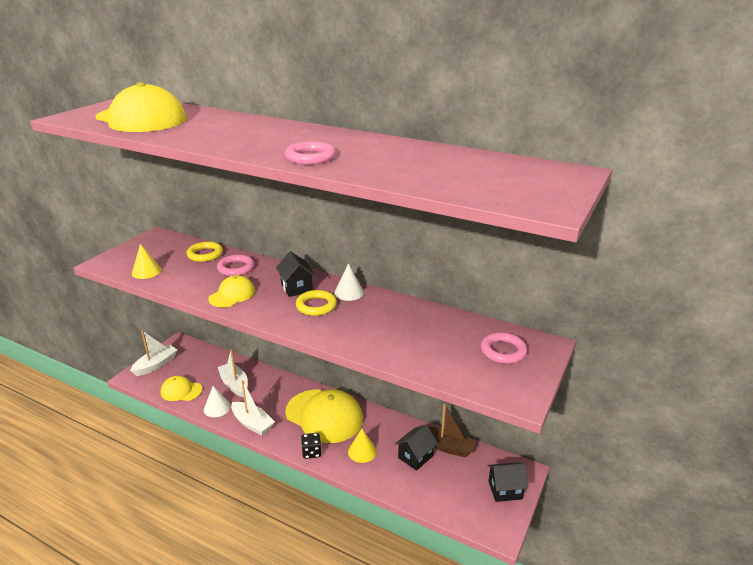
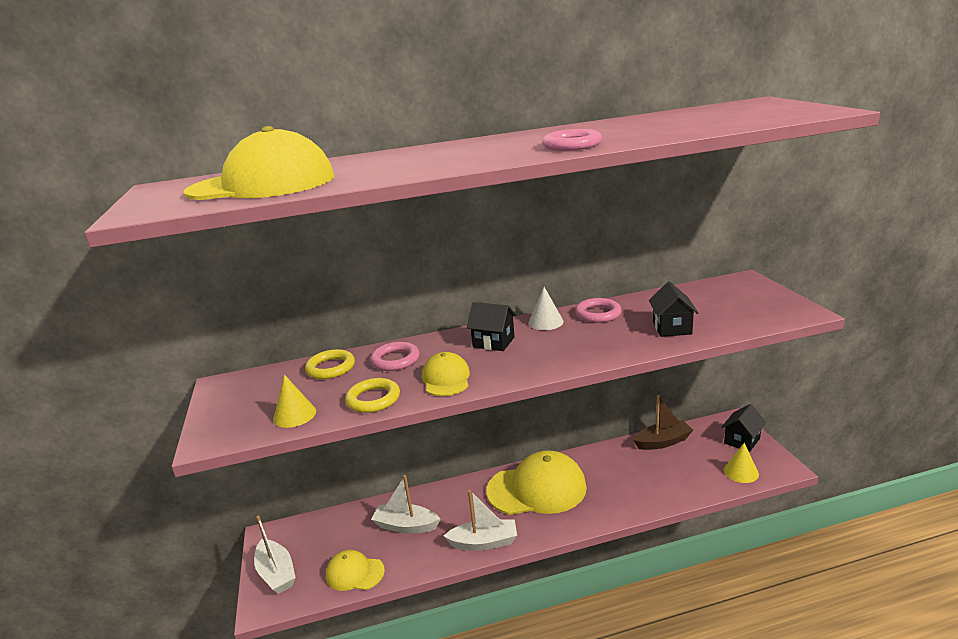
camera: 40 degrees left, 5 degrees down
(156, 365) = (276, 573): white boat -> white boat turned 150 degrees clockwise
(181, 391) = (354, 573): yellow cap -> yellow cap turned 45 degrees clockwise
(217, 408) = (424, 557): white cone -> none
(311, 452) = (576, 522): black dice -> none
(316, 306) = (543, 343): yellow ring -> yellow ring (373, 399)
(362, 451) = (612, 490): yellow cone -> yellow cone (741, 472)
(415, 457) = (655, 464): black house -> black house (672, 328)
(503, 351) = (732, 296): pink ring -> pink ring (598, 314)

